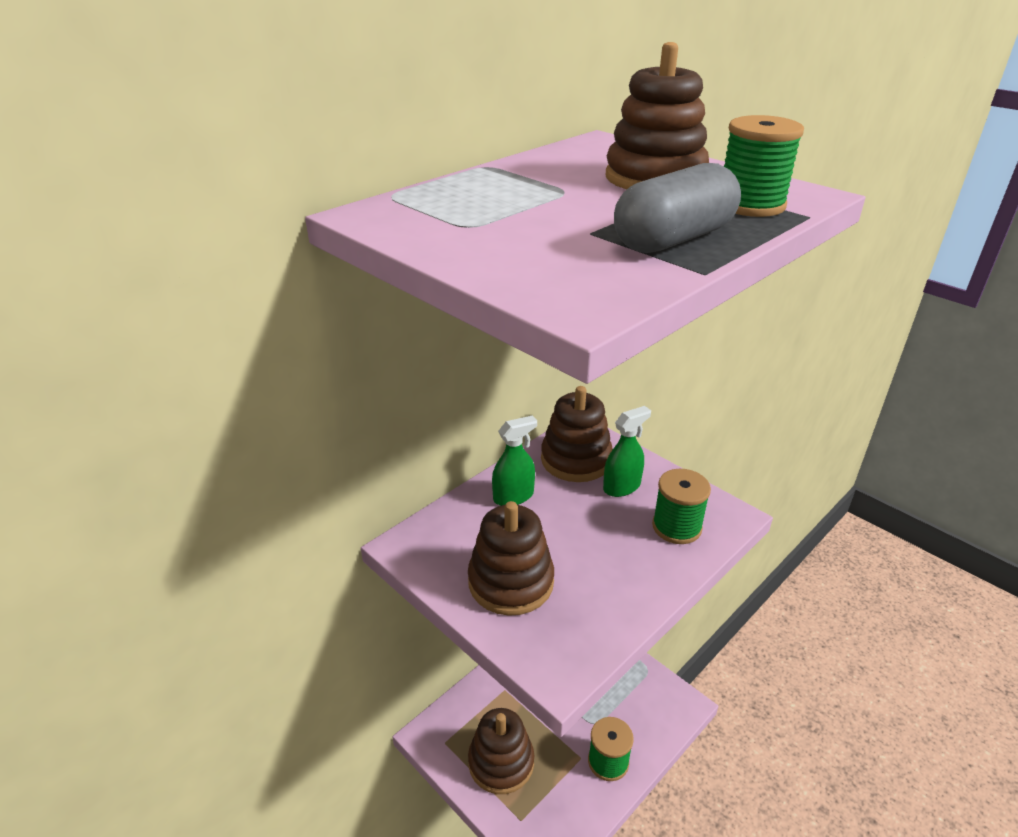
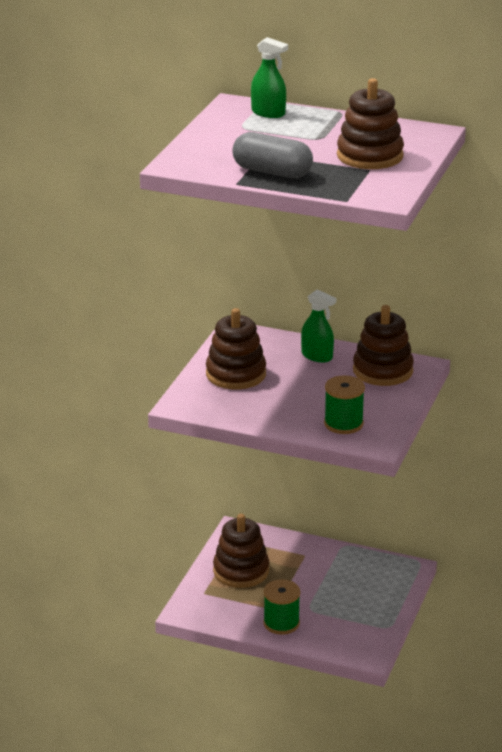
camera: 65 degrees right, 5 degrees down
(622, 486) = (368, 395): green spray bottle -> green spray bottle (268, 113)
(750, 205) = (347, 184): green spool -> none

